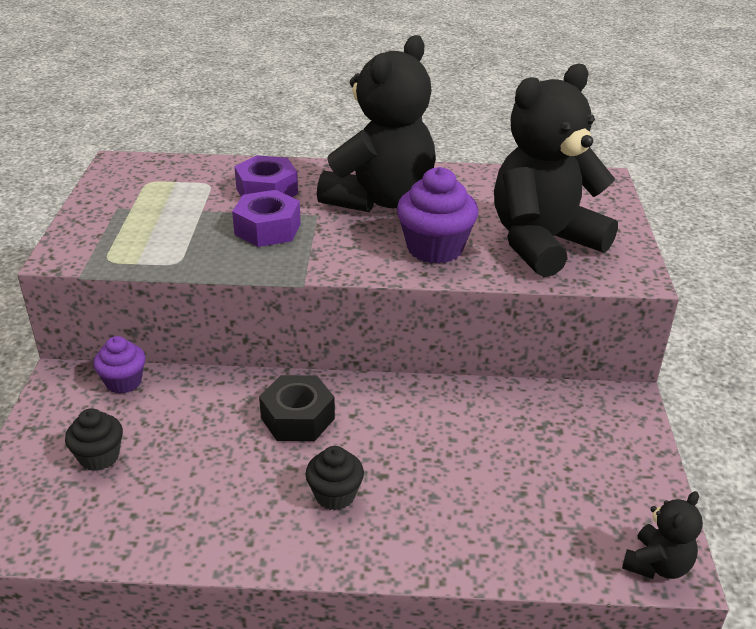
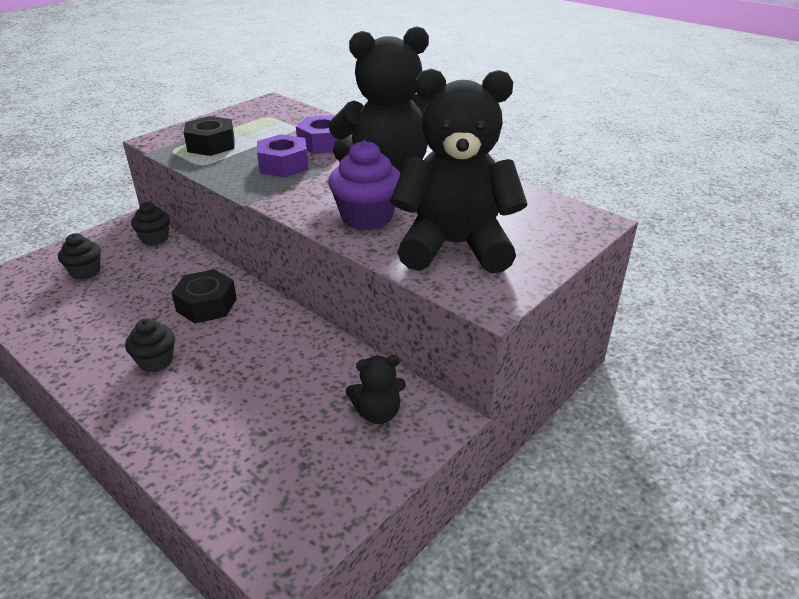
camera: 40 degrees right, 0 degrees up
(123, 382) = (155, 239): purple cupcake -> black cupcake
(145, 237) = (211, 145): none -> black nut
(657, 565) = (273, 547): black teddy bear -> black teddy bear (378, 413)

